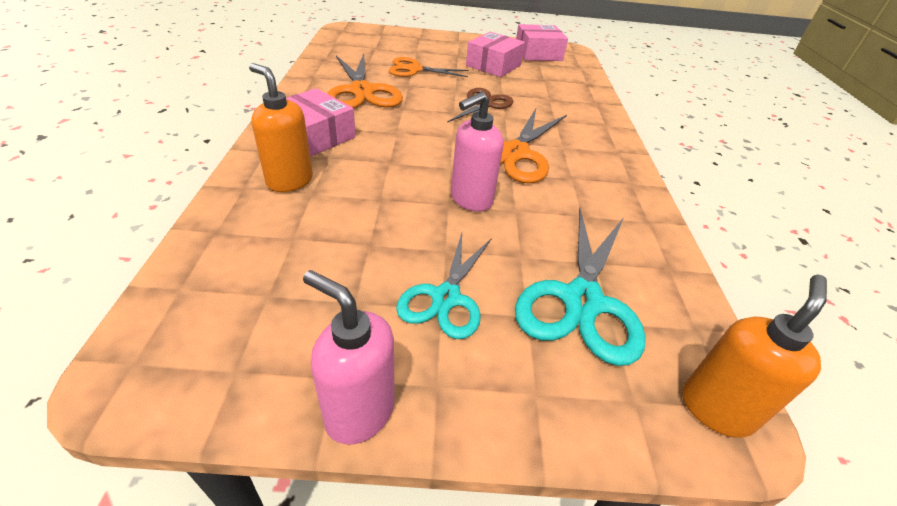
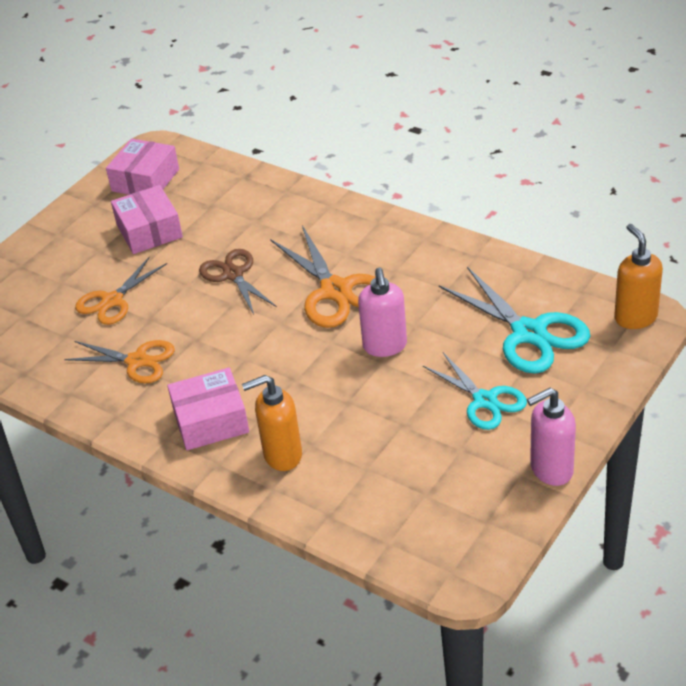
camera: 50 degrees left, 0 degrees up
(361, 92) = (137, 361): orange scissors -> orange scissors, size x0.66

